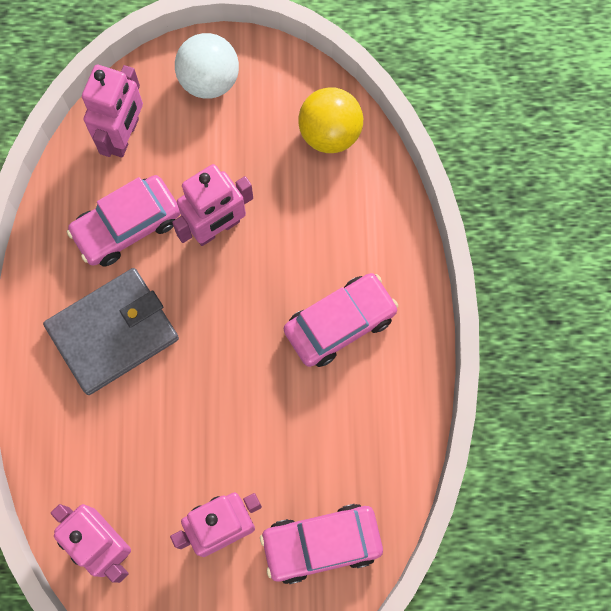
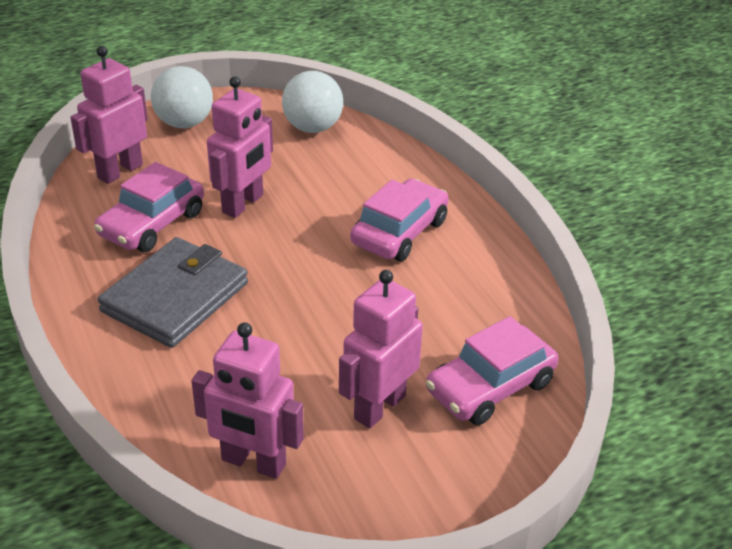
camera: 25 degrees left, 35 degrees down
(124, 136) = (120, 171): pink robot -> pink robot turned 135 degrees counterclockwise
(330, 133) = (312, 128): yellow ball -> white ball

